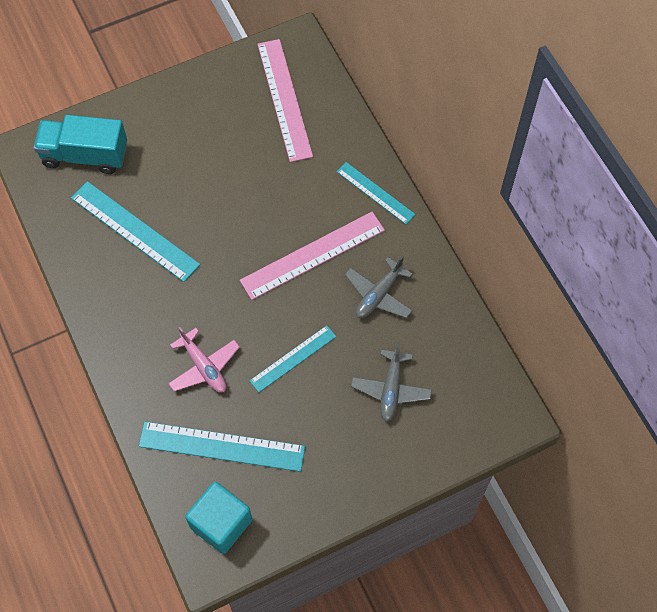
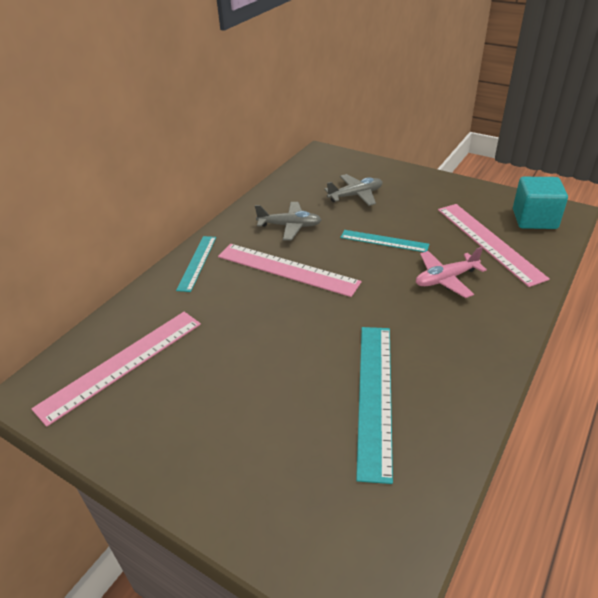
camera: 120 degrees left, 25 degrees down
(85, 155) = (322, 510): turquoise truck -> none
(204, 367) = (446, 279): pink plane -> pink plane turned 135 degrees counterclockwise
(222, 446) = (488, 242): turquoise ruler -> pink ruler

